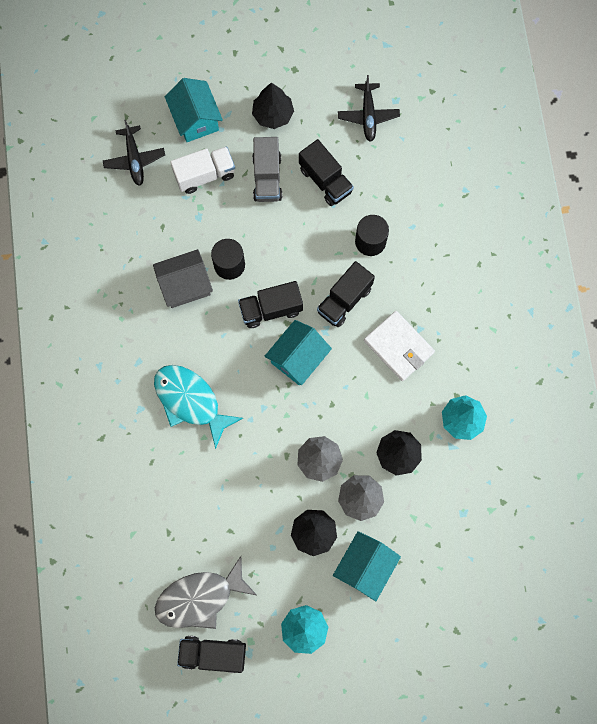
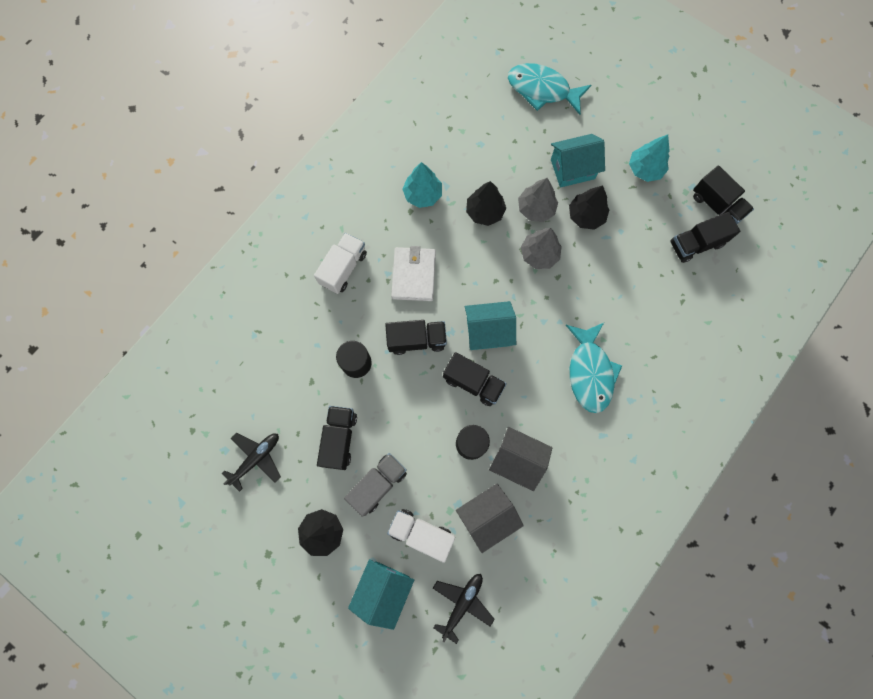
camera: 135 degrees left, 0 degrees up
(170, 227) = (487, 516): none -> grey house
(200, 598) = (696, 244): grey fish -> black truck
(456, 300) = (343, 268): none -> white truck
(464, 621) = (542, 90): none -> turquoise fish

